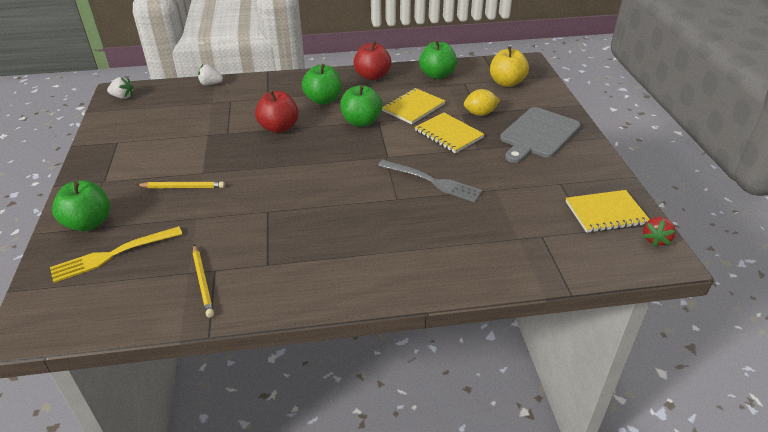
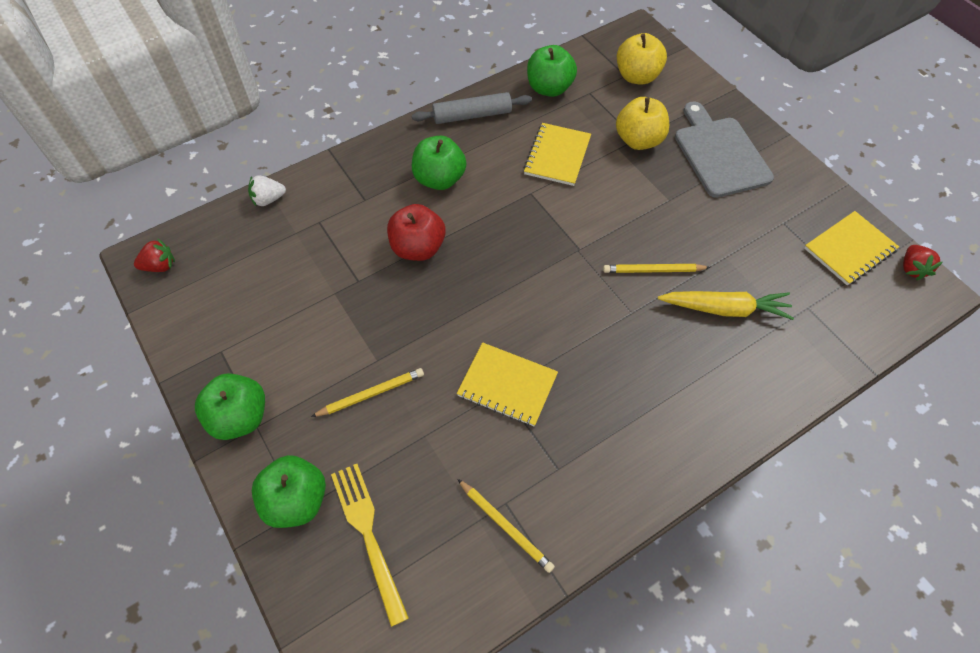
camera: 25 degrees left, 20 degrees up
(113, 255) = (368, 535): yellow fork -> yellow fork turned 120 degrees clockwise
(123, 97) = (160, 266): white strawberry -> red strawberry
(361, 122) = (512, 202): green apple -> green apple (240, 417)
(372, 76) = (472, 115): red apple -> grey rolling pin
(432, 181) = (653, 270): grey fork -> yellow pencil
(449, 134) = (625, 187): yellow notebook -> yellow notebook (507, 385)
(470, 217) = (724, 309): none -> yellow carrot
(480, 113) = (638, 140): yellow lemon -> yellow apple
(538, 134) = (720, 153): grey cutting board -> grey cutting board turned 150 degrees clockwise

